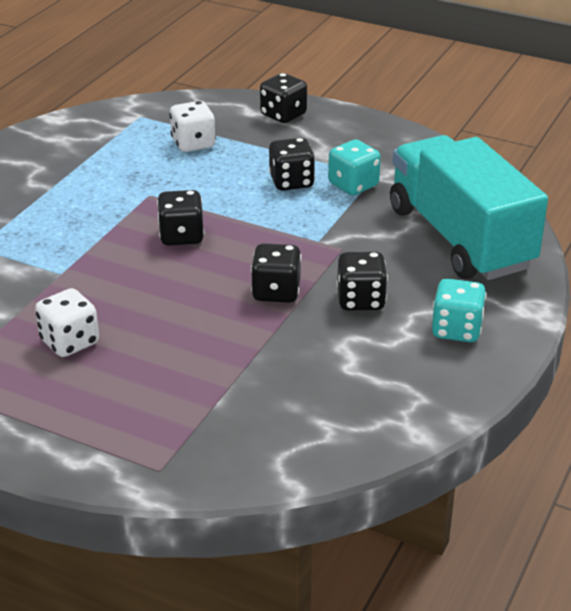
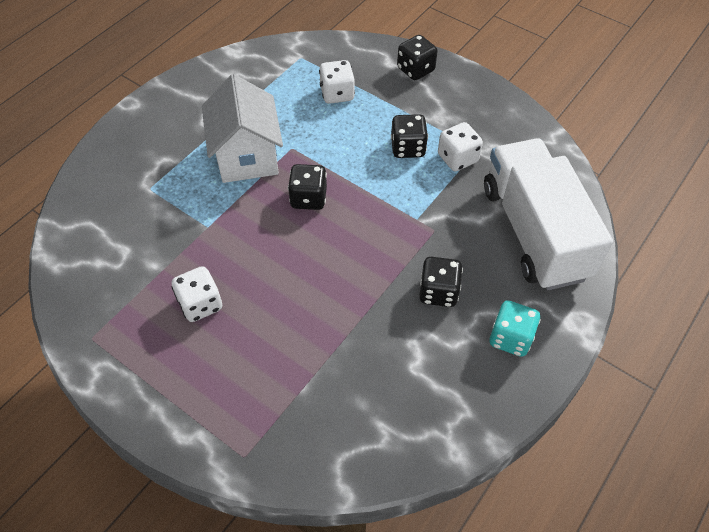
camera: 10 degrees right, 20 degrees up
(95, 207) = (247, 156): none -> white house
(276, 292) = (372, 272): black dice -> none
(353, 185) = (457, 158): turquoise dice -> white dice
(459, 238) = (534, 232): turquoise truck -> white truck

